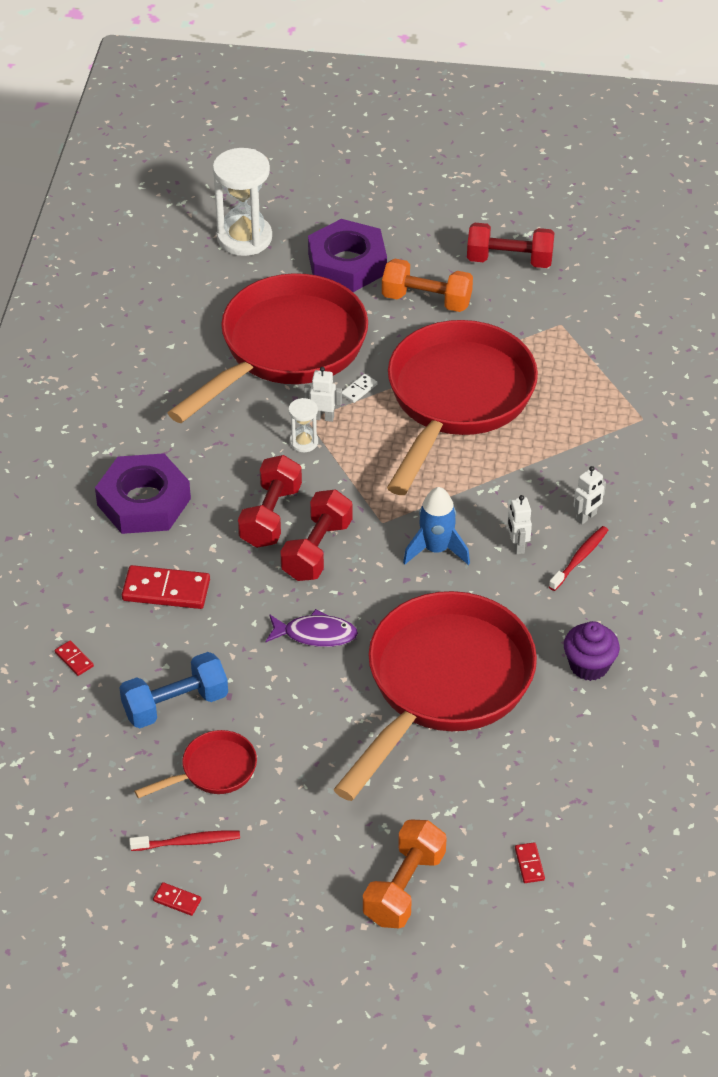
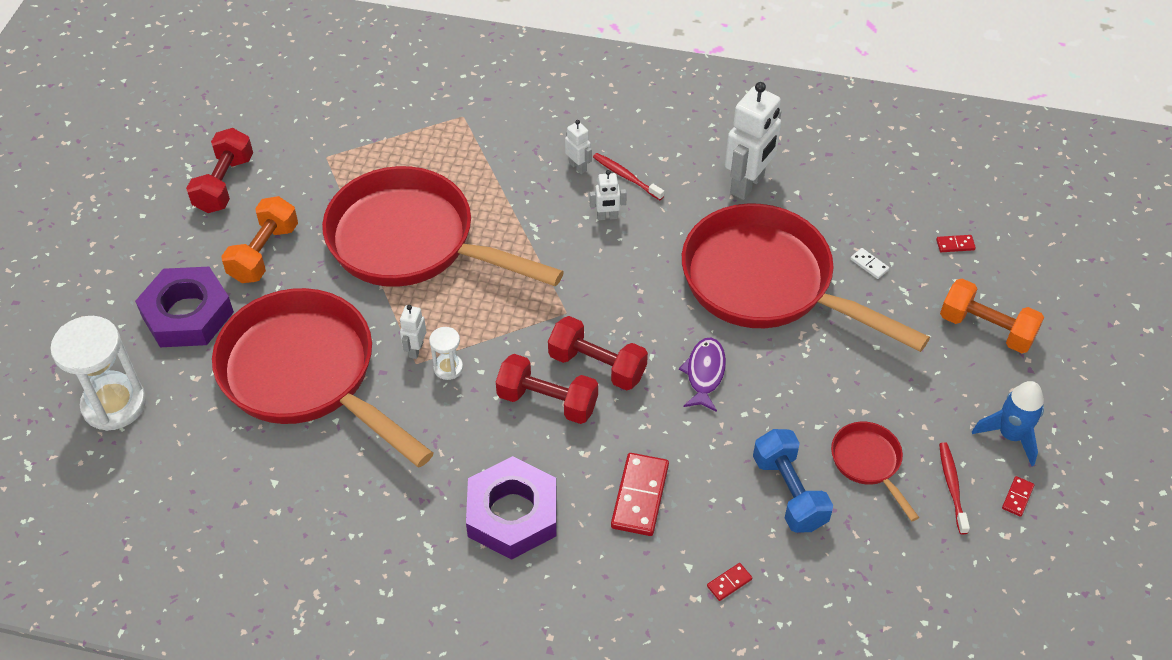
camera: 85 degrees left, 5 degrees up
(359, 390) = (382, 317): white domino -> white domino (869, 264)
(436, 549) = (605, 274): blue rocket -> blue rocket (1010, 435)
(589, 665) = (748, 185): purple cupcake -> white robot

